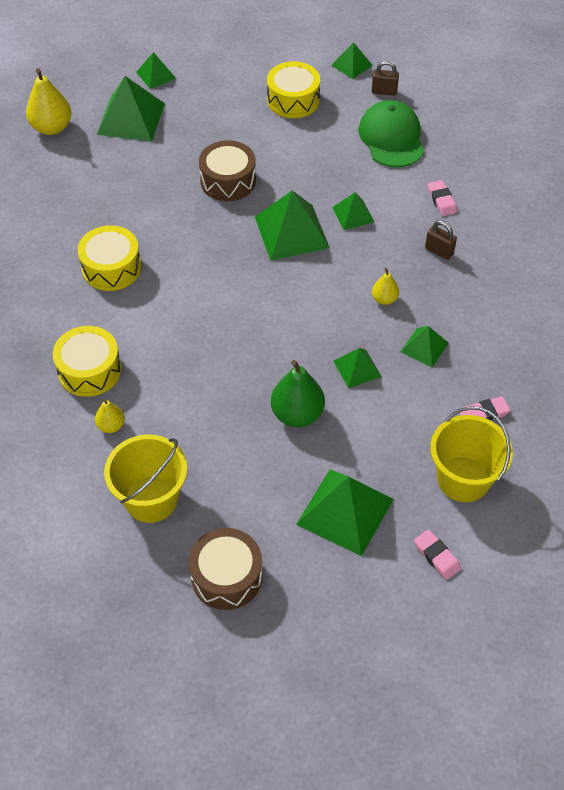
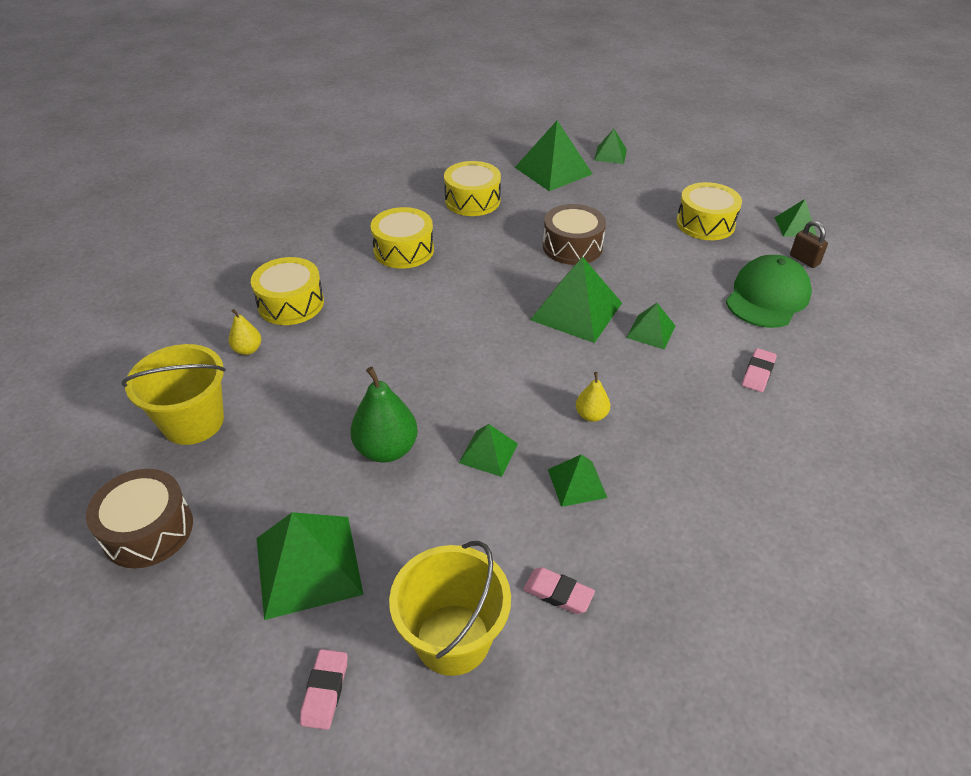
camera: 45 degrees right, 10 degrees down
(52, 128) = (489, 148): yellow pear -> none
(104, 188) = (472, 200): none -> yellow drum
(439, 251) = (700, 412): brown padlock -> none

